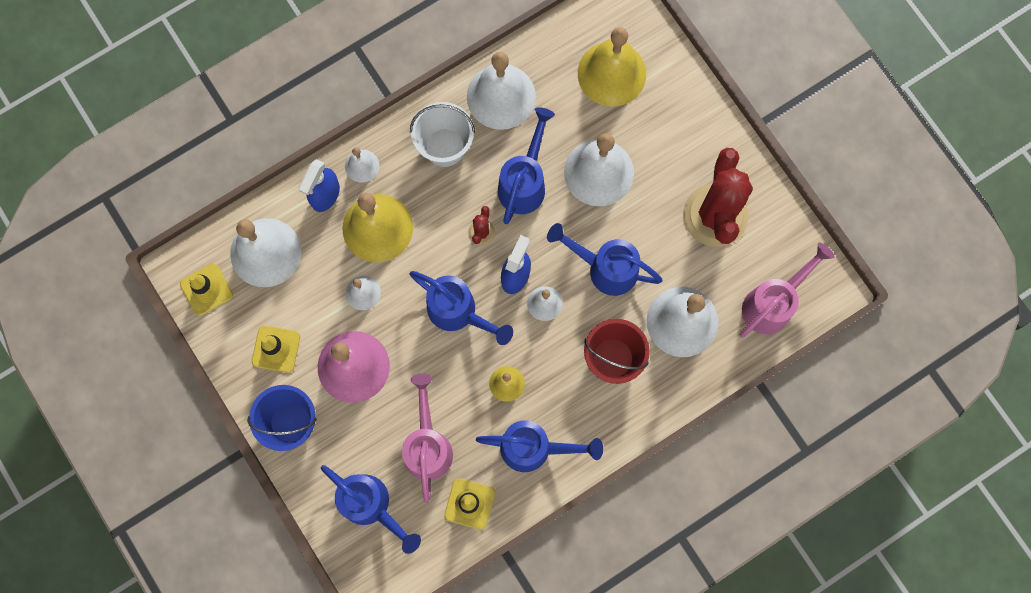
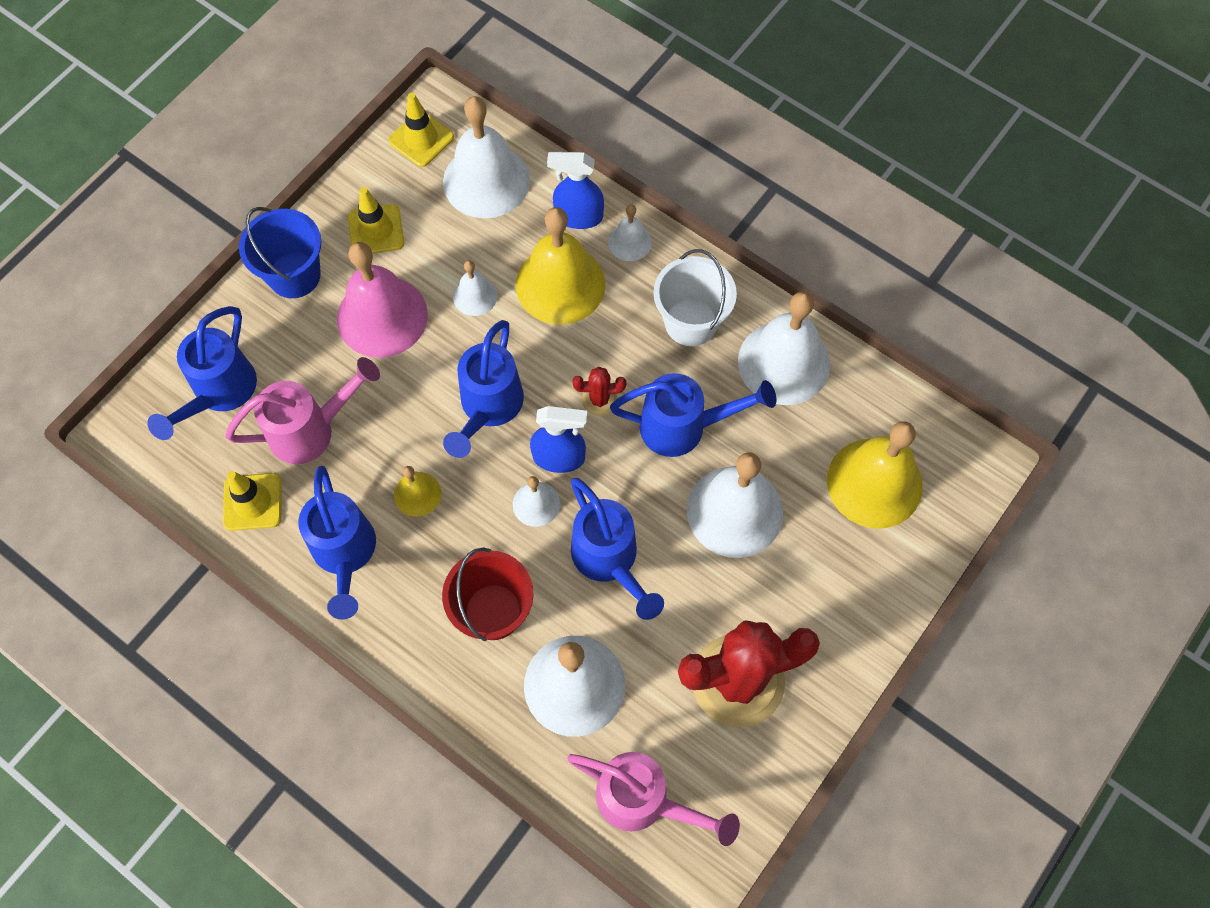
camera: 70 degrees right, 10 degrees down
(604, 268) = (610, 561): blue watering can -> blue watering can turned 150 degrees clockwise

